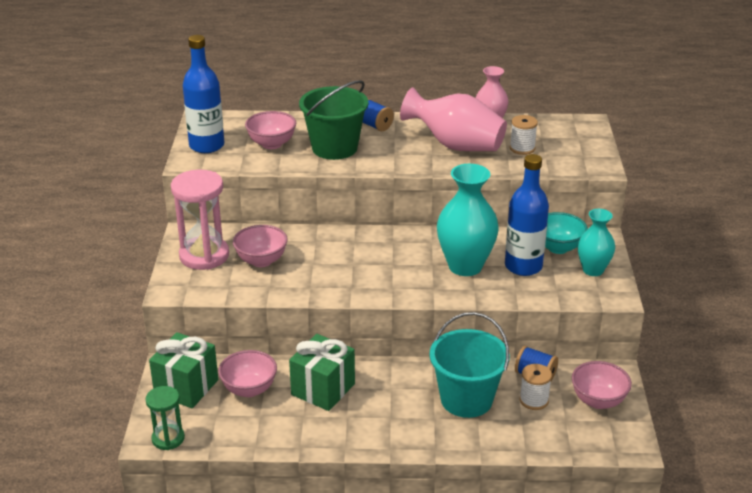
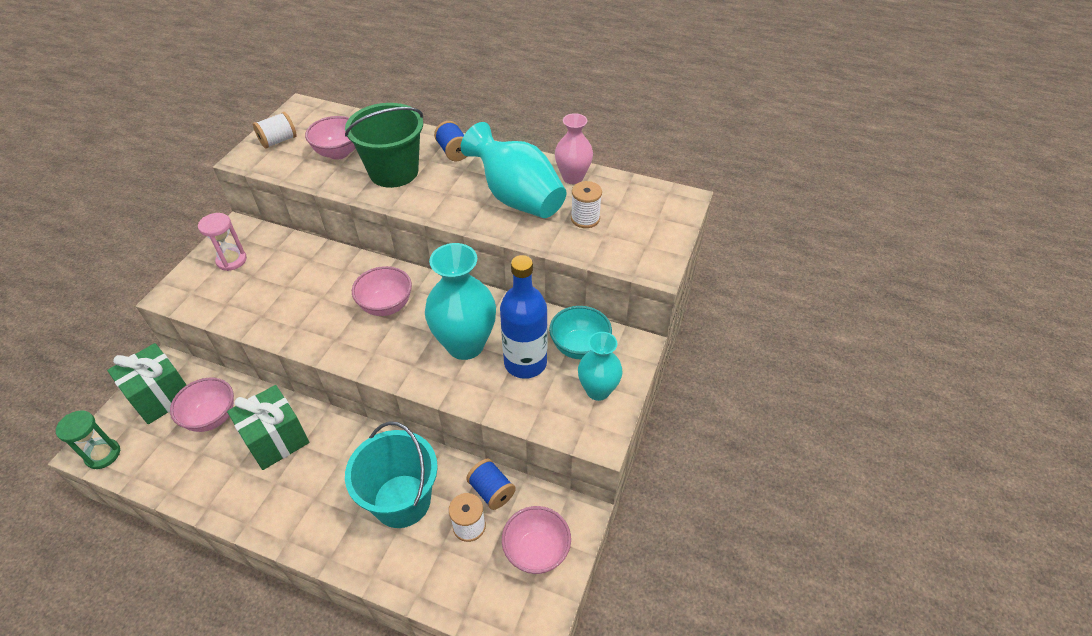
camera: 20 degrees right, 15 degrees up
(204, 256) = (231, 260): pink hourglass -> pink hourglass, size x0.58
(206, 146) = (278, 141): blue bottle -> white spool
(261, 261) = (276, 281): pink bowl -> pink bowl (386, 306)
(456, 145) = (517, 197): pink vase -> turquoise vase

